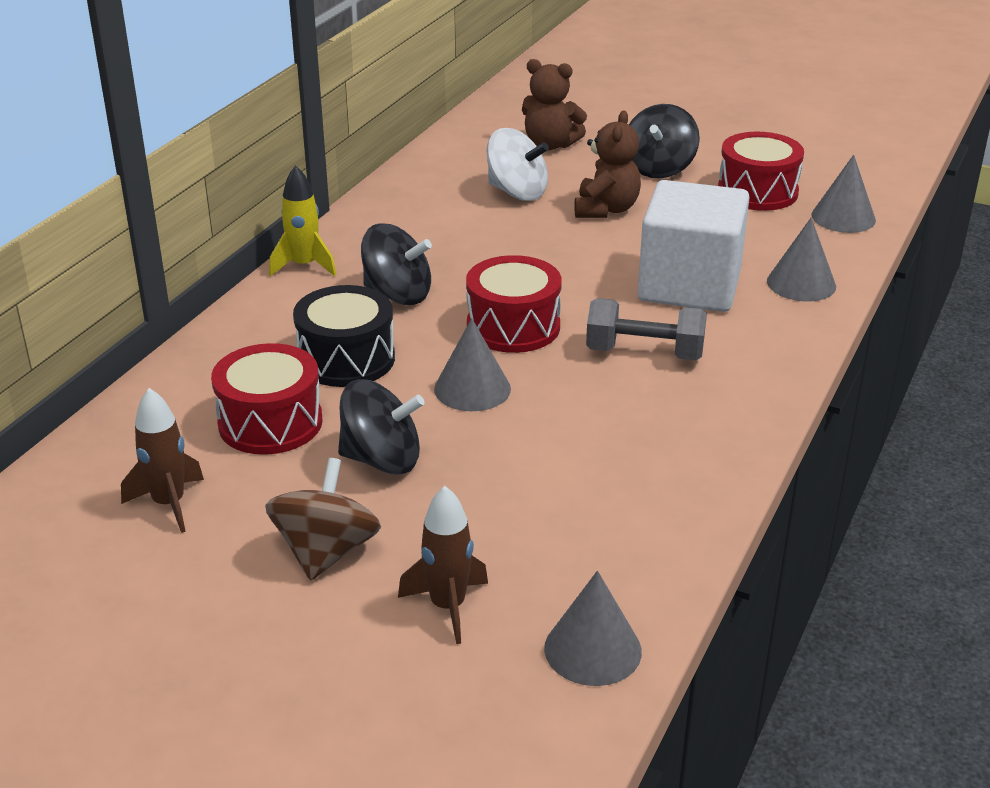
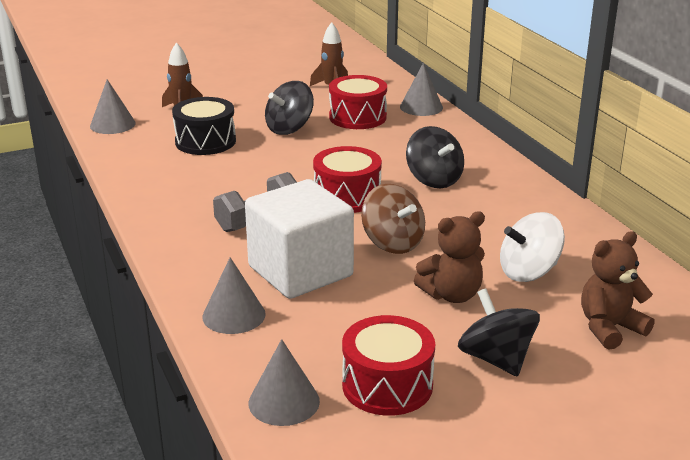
camera: 130 degrees right, 5 degrees down
(304, 266) = (507, 167): yellow rocket -> none
(326, 552) = (251, 103): brown spinning top -> brown spinning top (392, 243)
(346, 359) = (385, 147): black drum -> black drum (205, 141)
(397, 294) = (434, 180): black spinning top -> black spinning top turned 90 degrees counterclockwise
(472, 389) = (308, 164): grey cone -> grey cone (421, 107)
(606, 209) = (451, 295): brown teddy bear -> brown teddy bear turned 75 degrees counterclockwise

